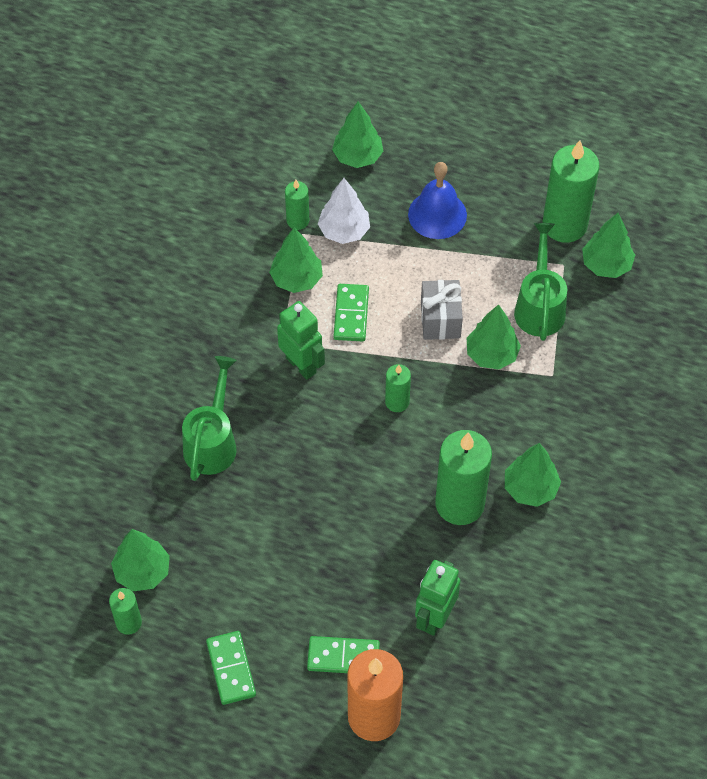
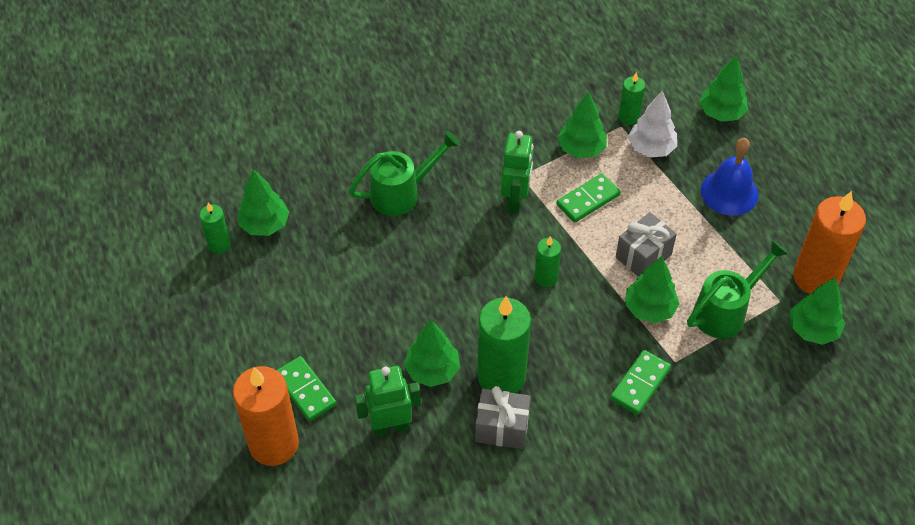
camera: 50 degrees right, 5 degrees down
(231, 669) = (235, 328): green domino -> green domino (640, 384)
(505, 538) = (502, 428): none -> grey gift
(530, 488) = (561, 415): green tree -> green tree (432, 370)
(564, 225) = (815, 277): green candle -> orange candle

